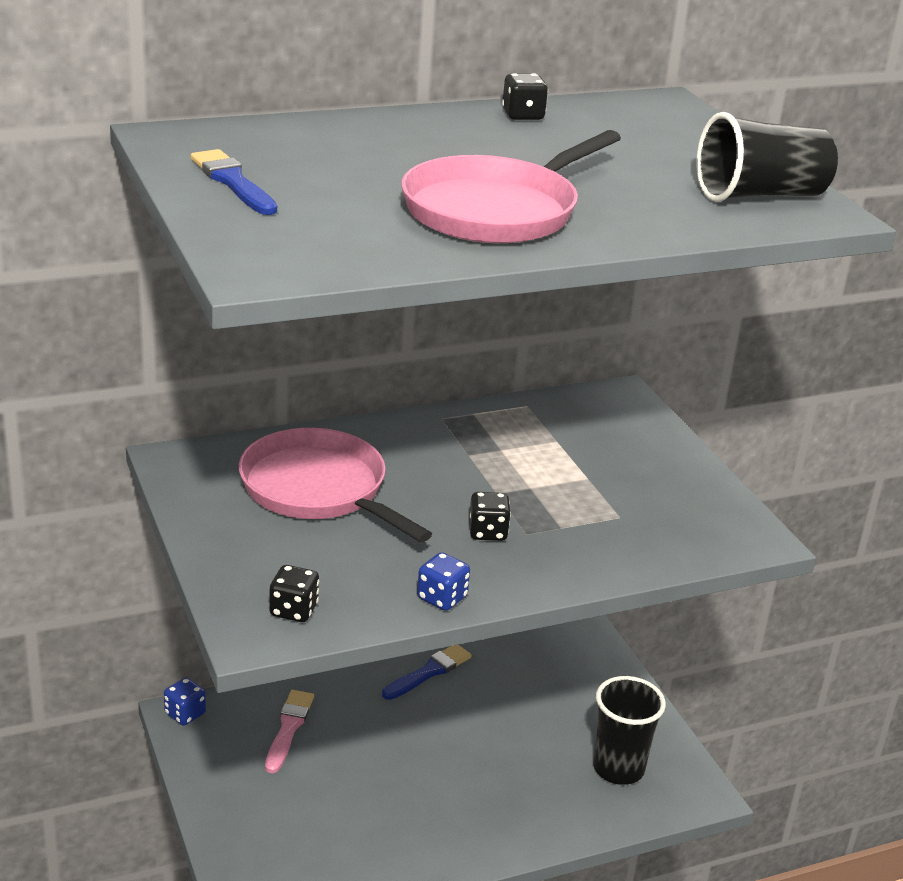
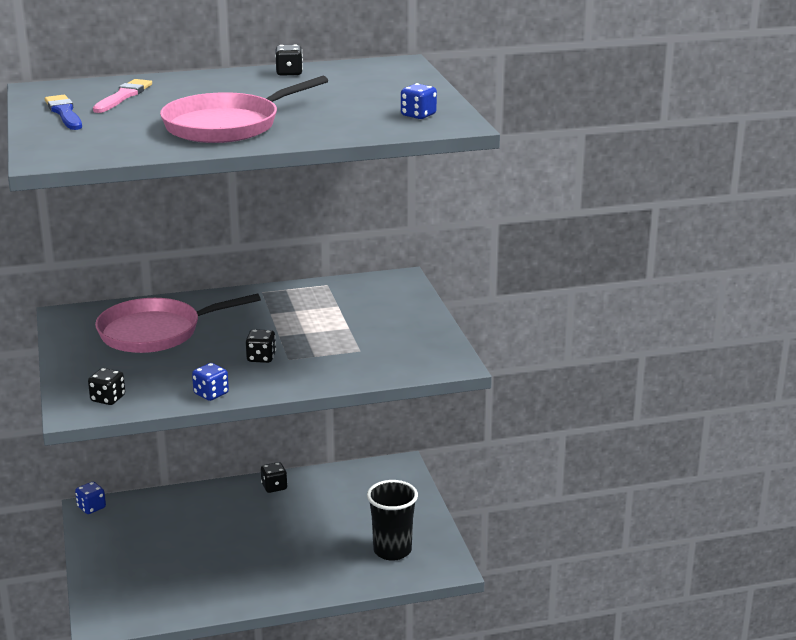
camera: 10 degrees right, 5 degrees down
(288, 728) = (161, 518): pink brush -> pink brush (123, 96)
(318, 489) = (155, 332): pink pan -> pink pan turned 75 degrees counterclockwise
(429, 672) = (274, 487): blue brush -> black dice
(760, 195) = (418, 115): black cup -> blue dice

